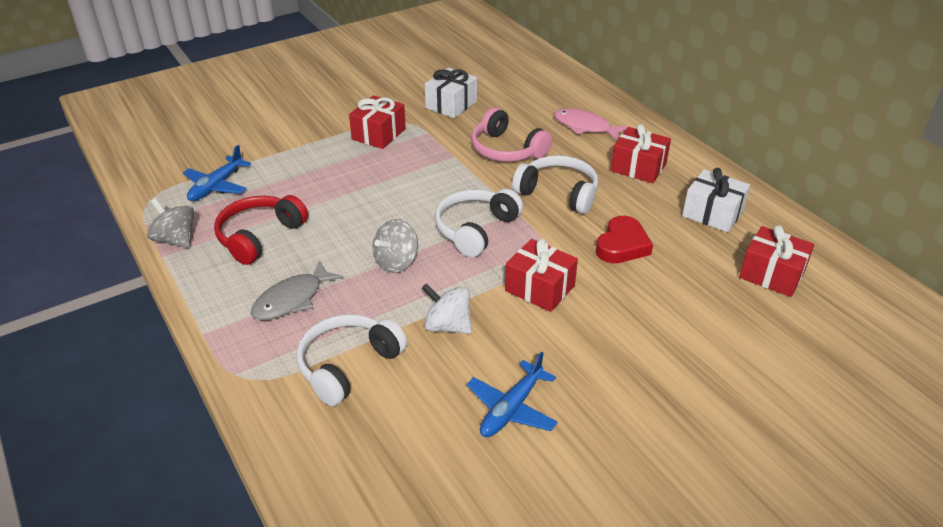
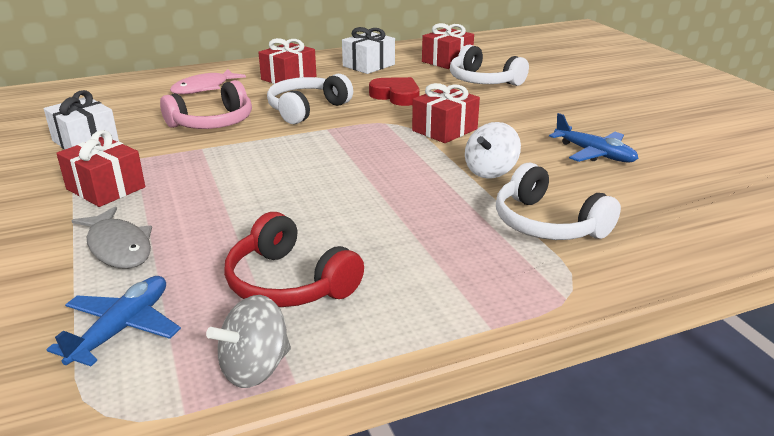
camera: 80 degrees left, 10 degrees down
(216, 186) = (122, 328): blue plane -> blue plane turned 105 degrees counterclockwise
(292, 299) = (433, 257): grey fish -> grey fish (118, 247)
(396, 262) = (384, 190): grey spinning top -> none
(475, 229) = (345, 148): white headphones -> white headphones (483, 81)

